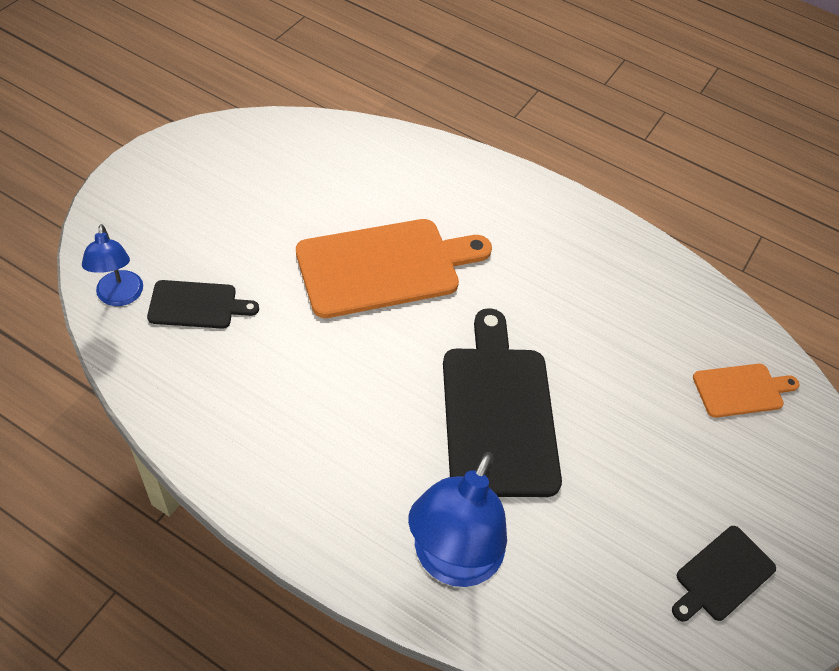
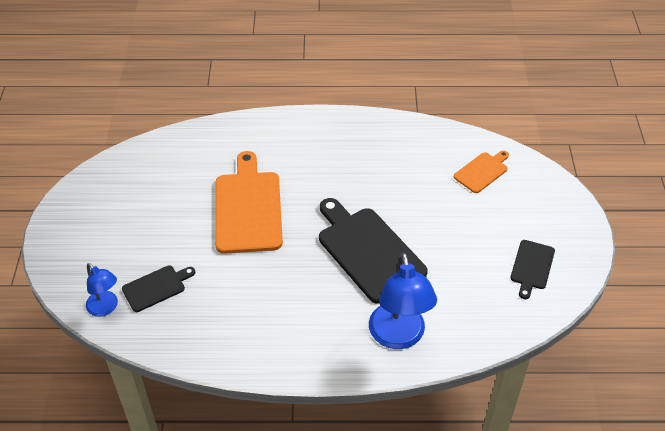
camera: 25 degrees left, 5 degrees down
(385, 266) = (248, 208): orange cutting board -> orange cutting board turned 45 degrees counterclockwise

